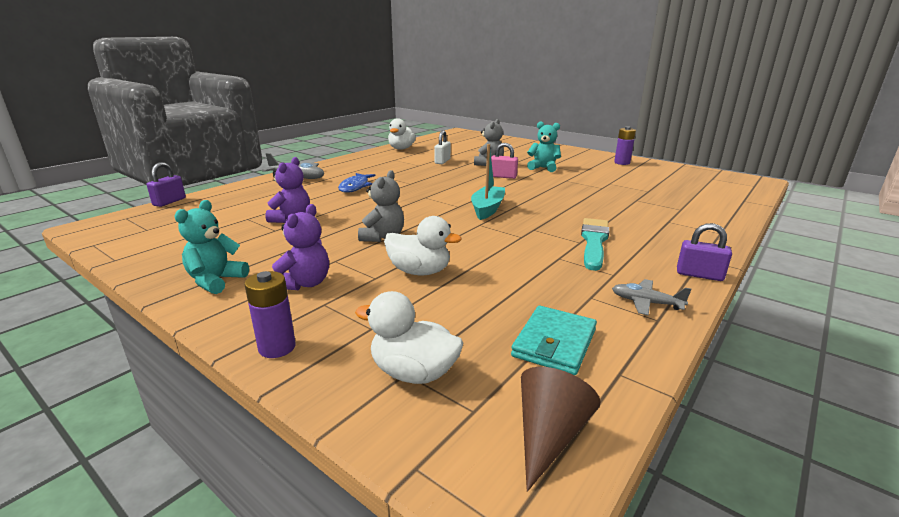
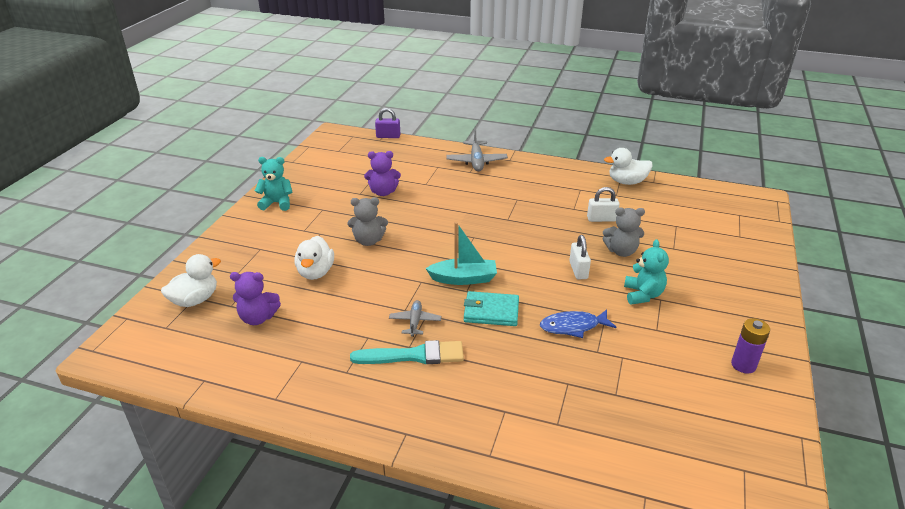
camera: 70 degrees right, 10 degrees up
(277, 347) = (211, 249): purple battery -> none
(305, 283) = (283, 233): purple teddy bear -> purple teddy bear (258, 318)
(355, 187) = (474, 195): blue fish -> blue fish (573, 326)
(413, 372) = (195, 300): white duck -> white duck turned 45 degrees clockwise
(503, 176) = (578, 270): pink padlock -> white padlock
(549, 435) = (148, 356): brown cone -> none
(554, 343) = (233, 348): turquoise wallet -> turquoise wallet (491, 311)
(646, 303) = (300, 392): grey plane -> grey plane (415, 322)
(699, 275) = (365, 428): purple padlock -> none

